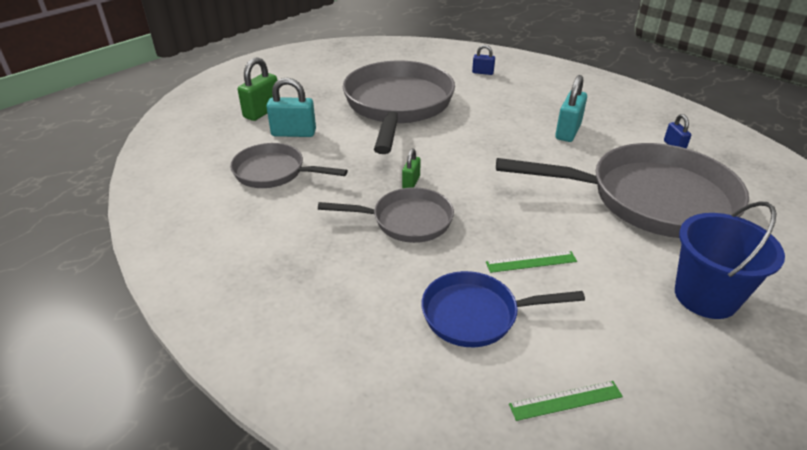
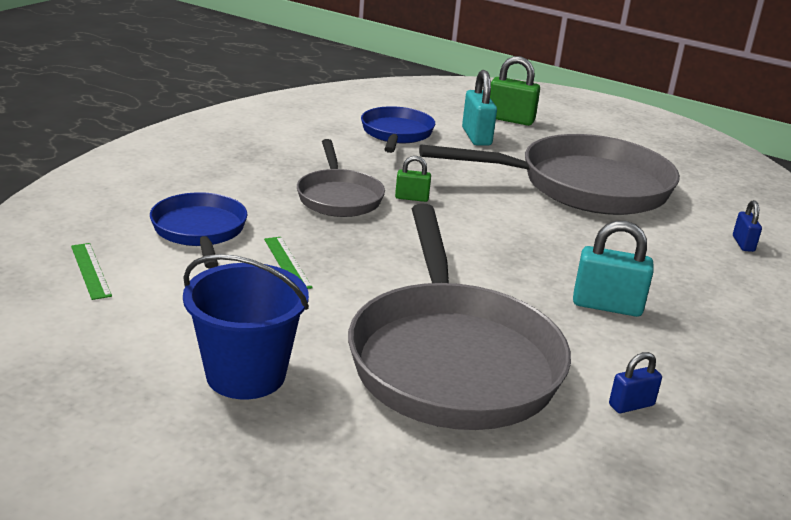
camera: 75 degrees right, 10 degrees down
(274, 172) = (396, 134): grey pan -> blue pan

